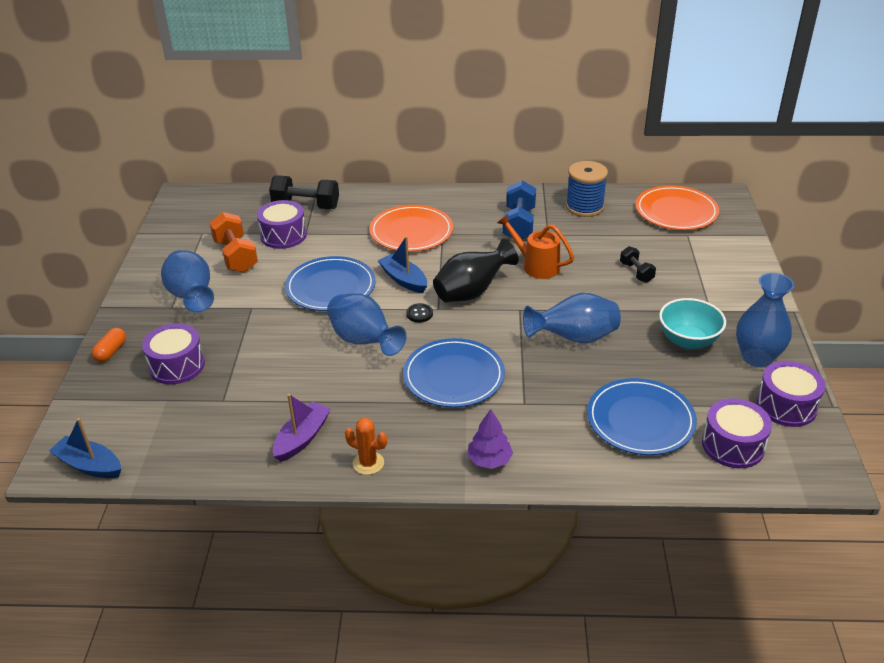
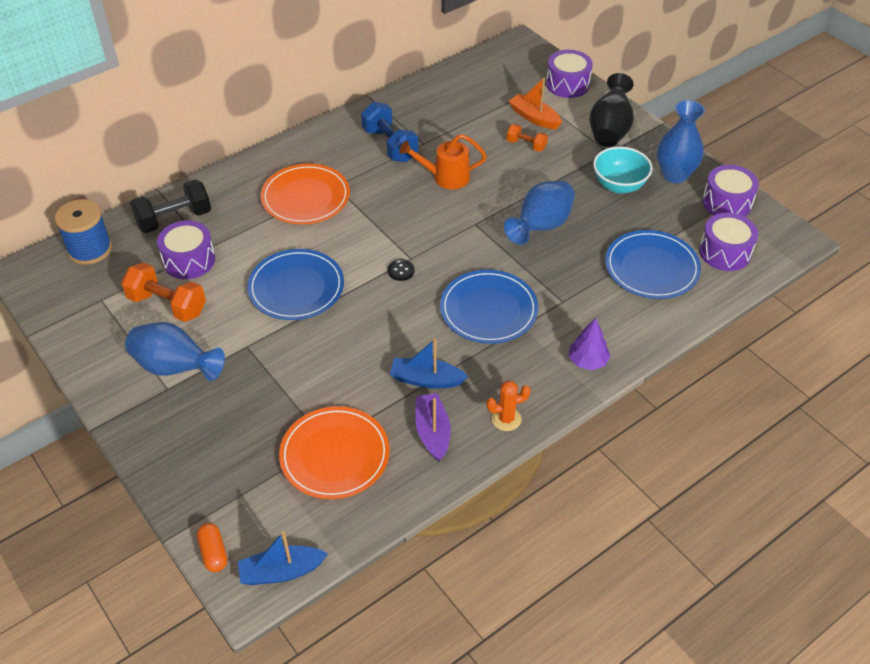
camera: 40 degrees left, 10 degrees up
(111, 352) = (163, 464): orange capsule -> orange capsule (213, 553)
(177, 365) = (245, 438): purple drum -> purple drum (567, 84)
(364, 341) = (384, 321): blue vase -> none
(404, 280) = (352, 247): blue boat -> blue boat (426, 380)
(472, 292) = (421, 228): black vase -> black vase (609, 130)
(584, 207) = (425, 103): blue spool -> blue spool (90, 249)
(636, 272) = (526, 145): black dumbbell -> orange dumbbell
(669, 255) = (534, 118): none -> orange boat
(676, 211) = (499, 74): orange plate -> orange plate (335, 455)

